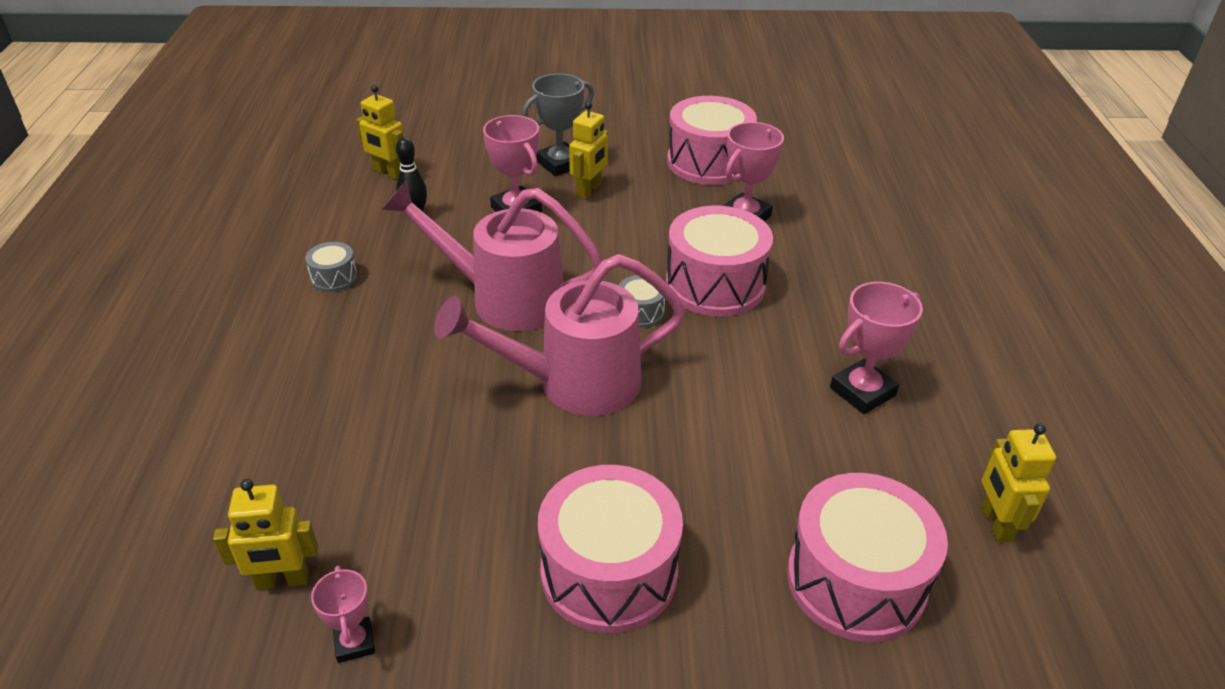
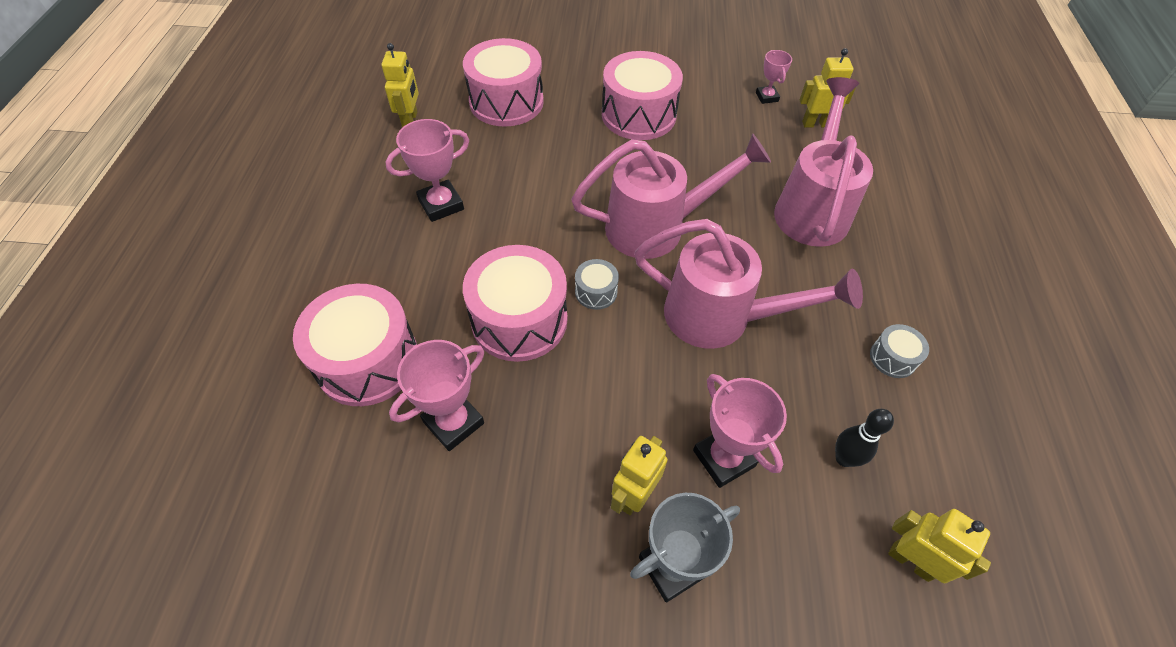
camera: 175 degrees left, 15 degrees up
(354, 424) = (812, 208): none -> pink watering can
(708, 162) = (460, 553): pink drum -> pink drum (368, 360)

